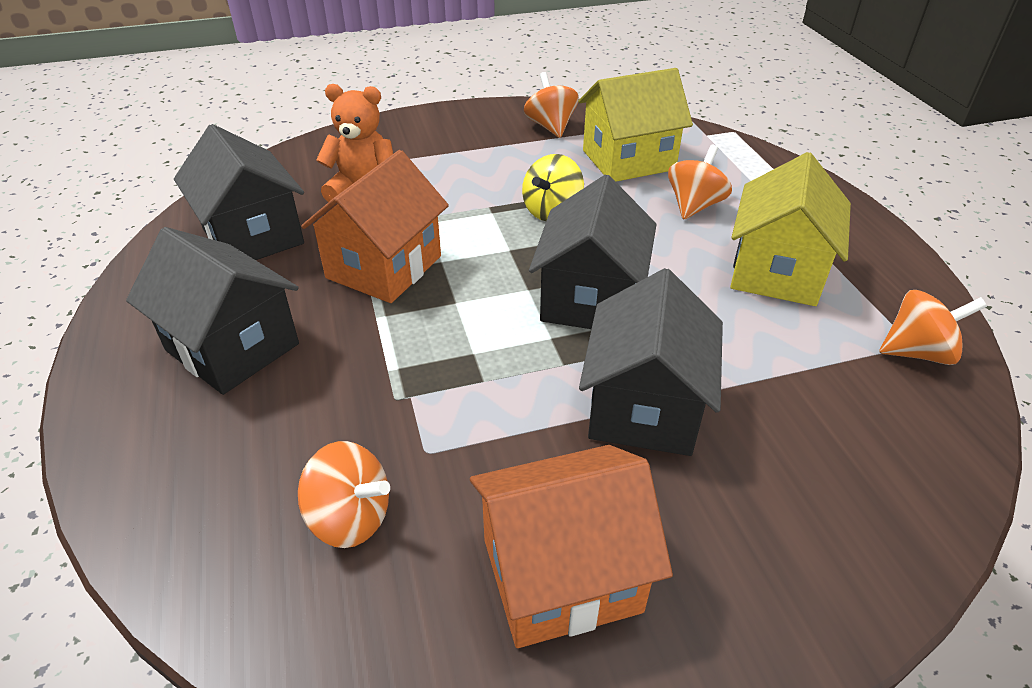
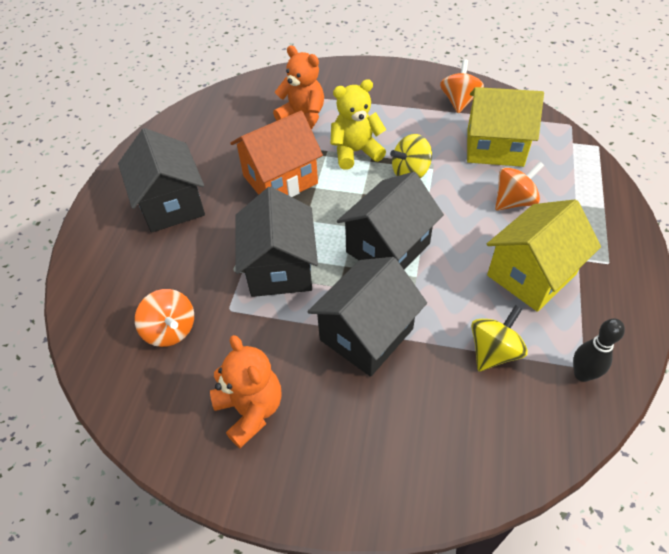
camera: 30 degrees right, 10 degrees up
(253, 236) = (221, 132): black house -> black house (280, 268)
(465, 208) = (355, 152): none -> yellow teddy bear
(561, 575) = (250, 410): orange house -> orange teddy bear
(808, 366) = (493, 351): none -> yellow spinning top
(917, 352) = (582, 374): orange spinning top -> black bowling pin

